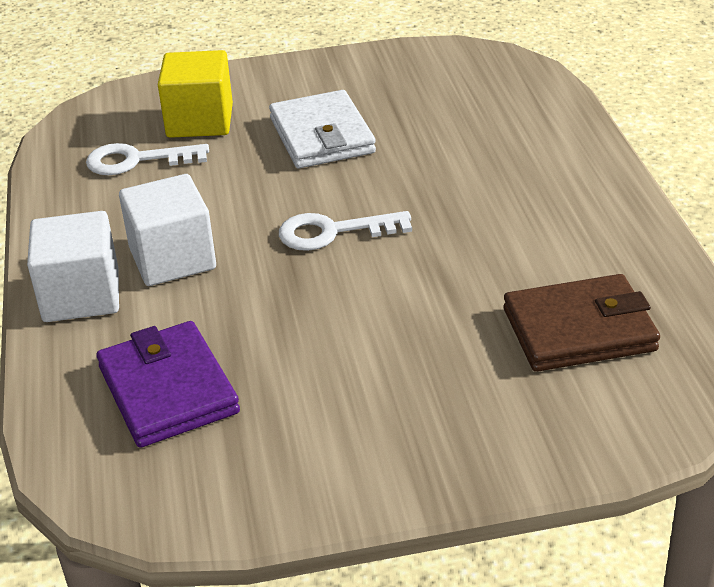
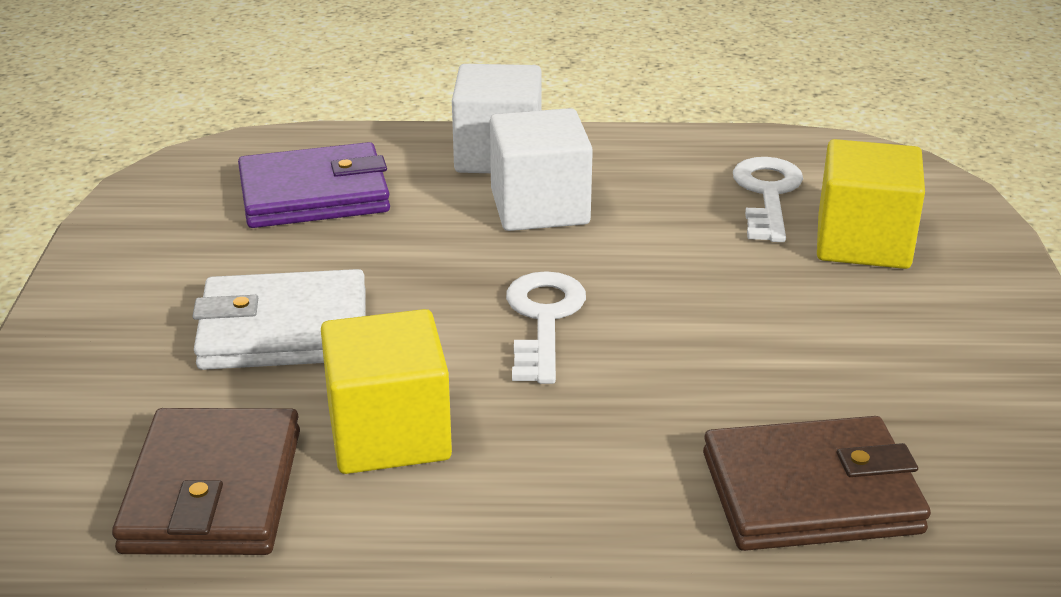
camera: 100 degrees right, 5 degrees down
(322, 136) = (801, 338): white wallet -> white wallet (284, 329)
(468, 124) = (811, 493): none -> brown wallet
(487, 271) = (389, 434): none -> yellow cube

